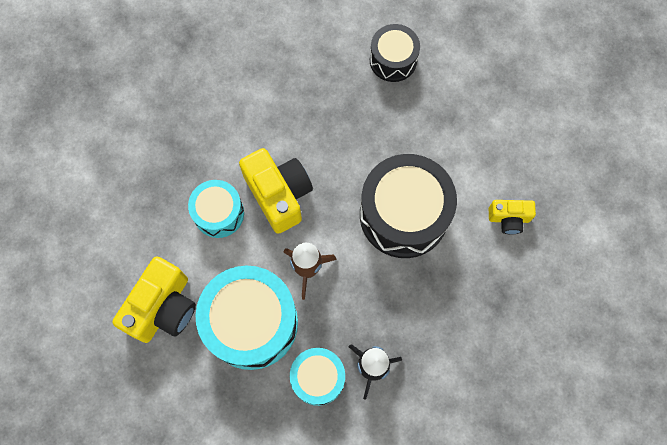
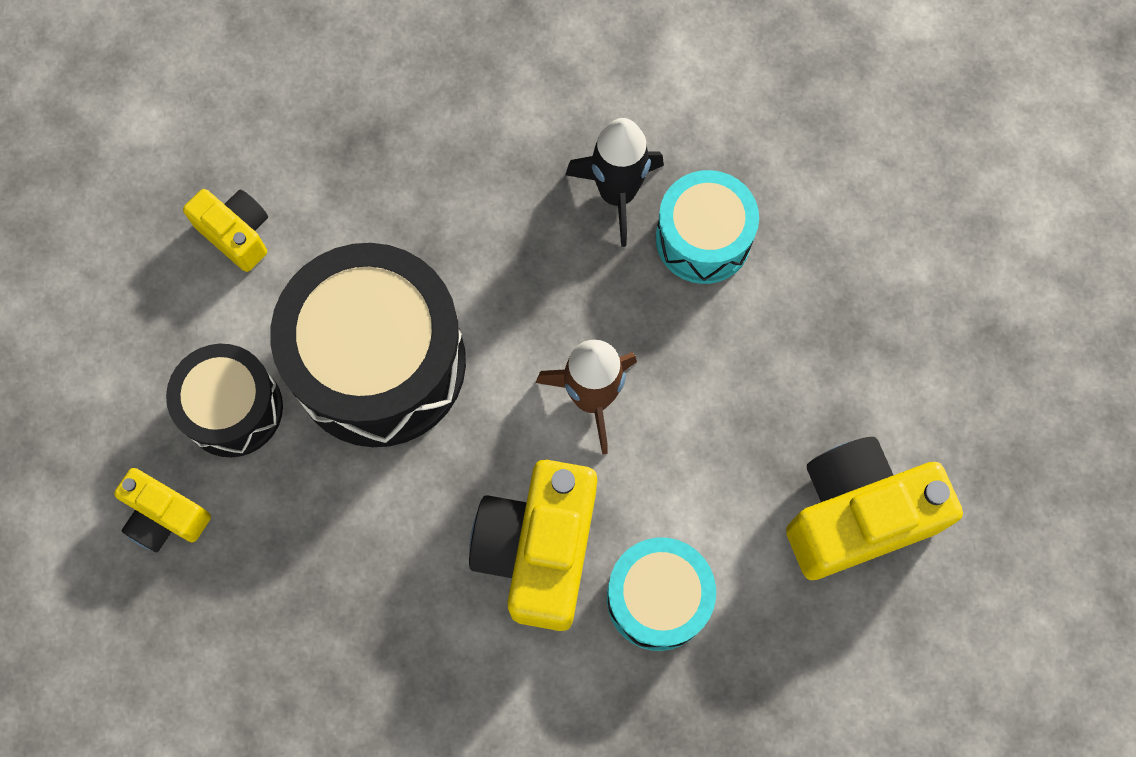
camera: 140 degrees left, 0 degrees up
(251, 322) = (738, 387): turquoise drum -> none
(393, 60) = (153, 630): black drum -> black drum (233, 408)
(427, 98) = (165, 517): none -> yellow camera

